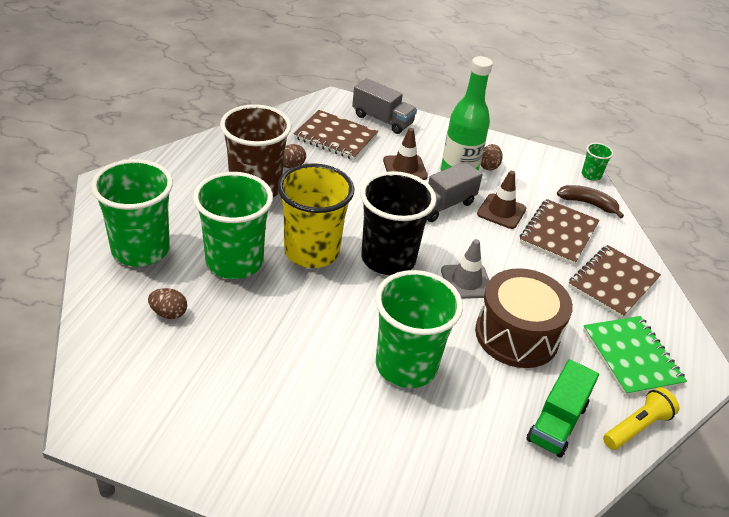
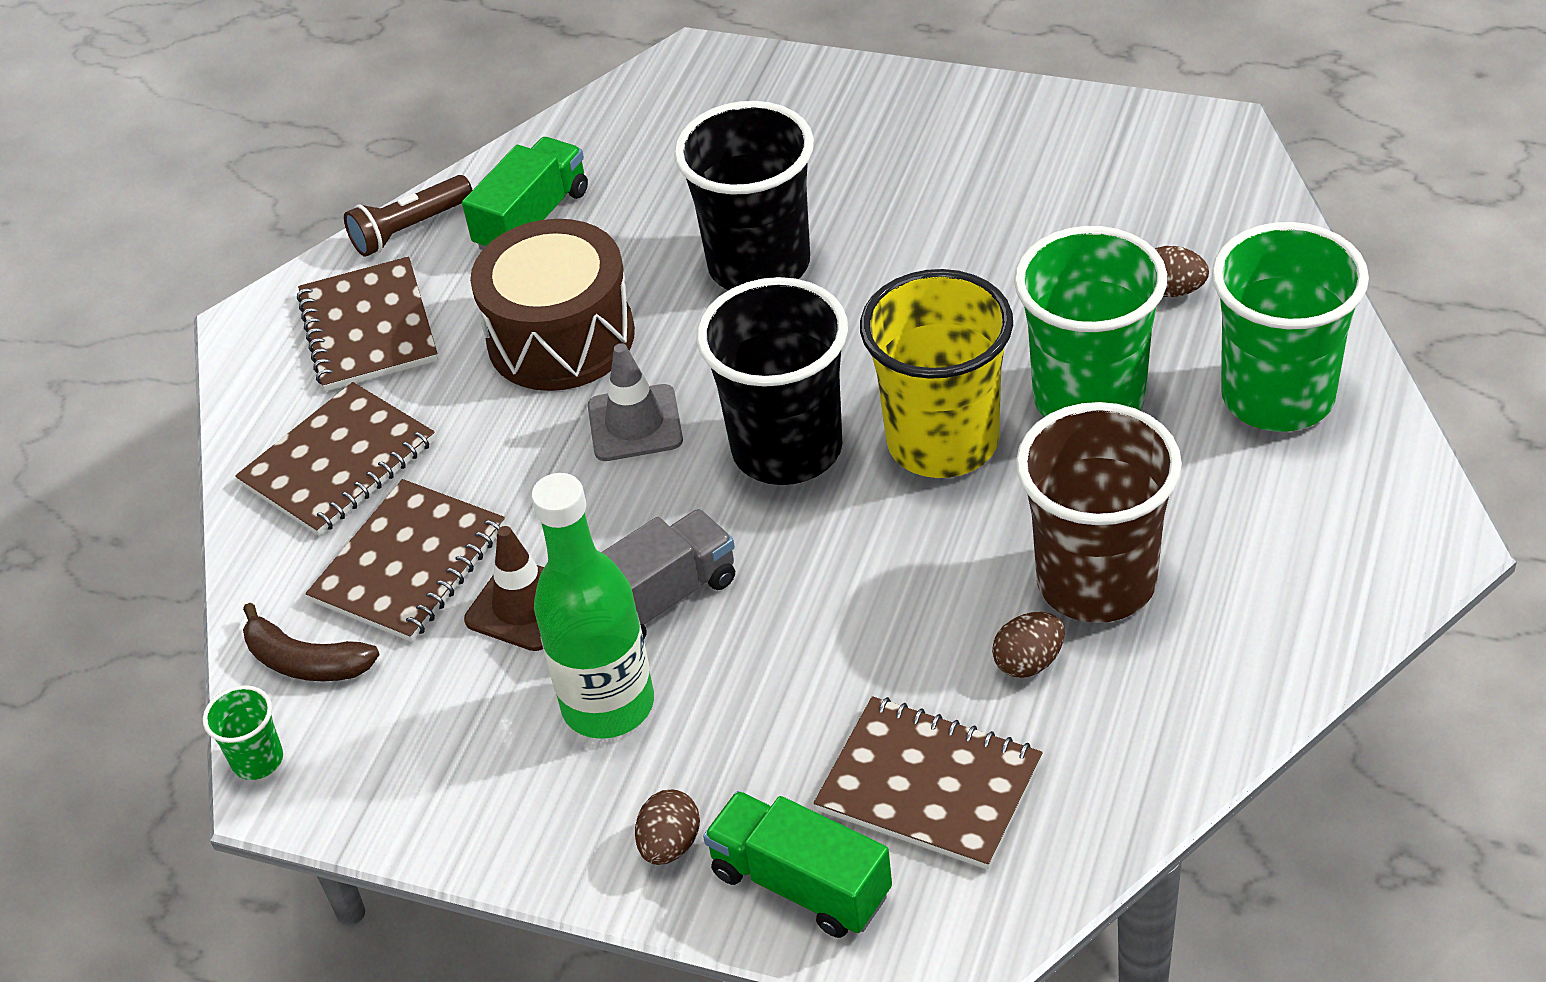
camera: 170 degrees left, 5 degrees up
(382, 120) = (801, 884): grey truck -> green truck
(405, 168) = (743, 702): brown traffic cone -> none
(406, 366) = (759, 265): green cup -> black cup
(488, 166) = (523, 747): brown egg -> brown egg (670, 845)
(631, 357) = (368, 328): green notebook -> brown notebook
(637, 427) = (410, 229): yellow flashlight -> brown flashlight

